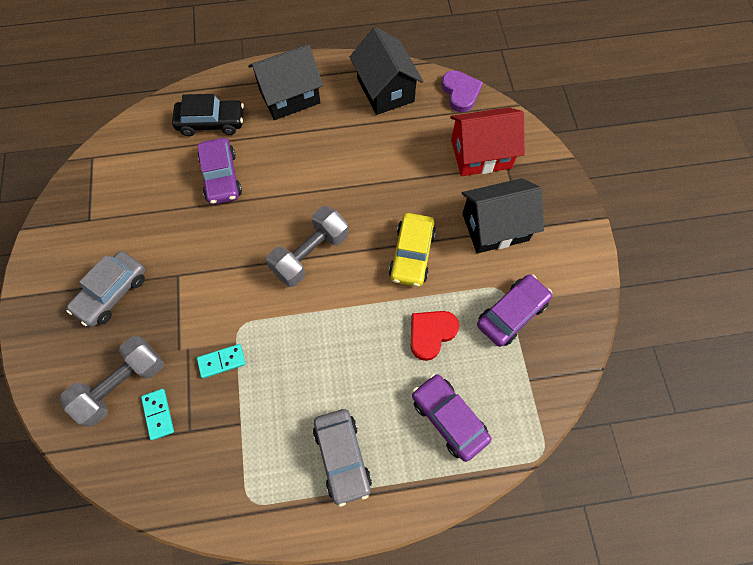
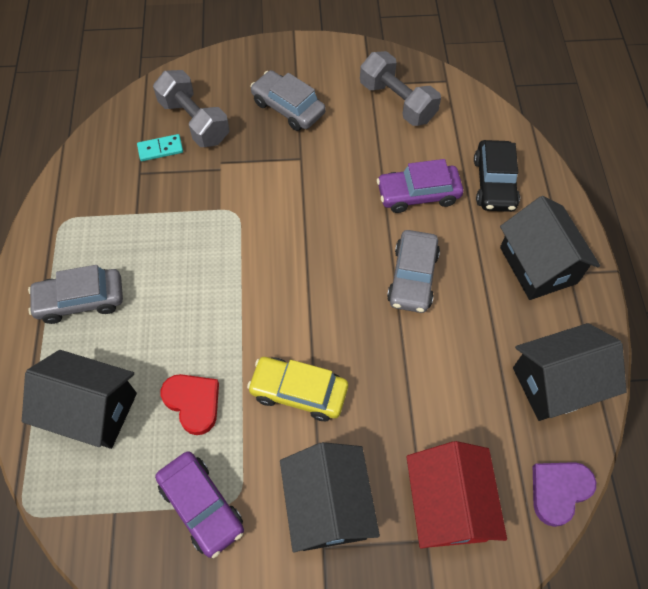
camera: 95 degrees right, 5 degrees down
(222, 361) = (201, 197): turquoise domino -> none
(304, 179) = (412, 277): none -> grey car
(310, 254) = (311, 280): grey dumbbell -> grey dumbbell (397, 102)
(449, 418) = (92, 410): purple car -> black house
(460, 93) = (558, 491): purple heart -> purple heart turned 150 degrees clockwise

